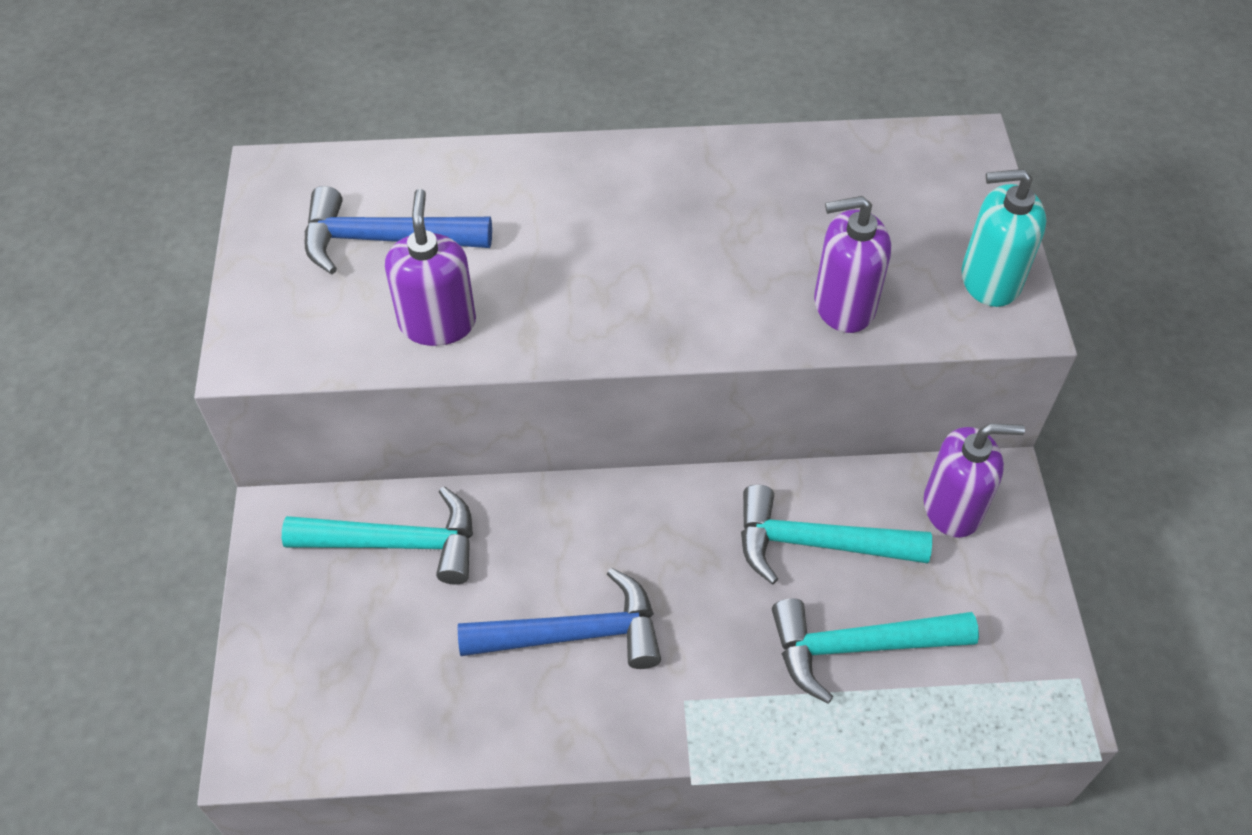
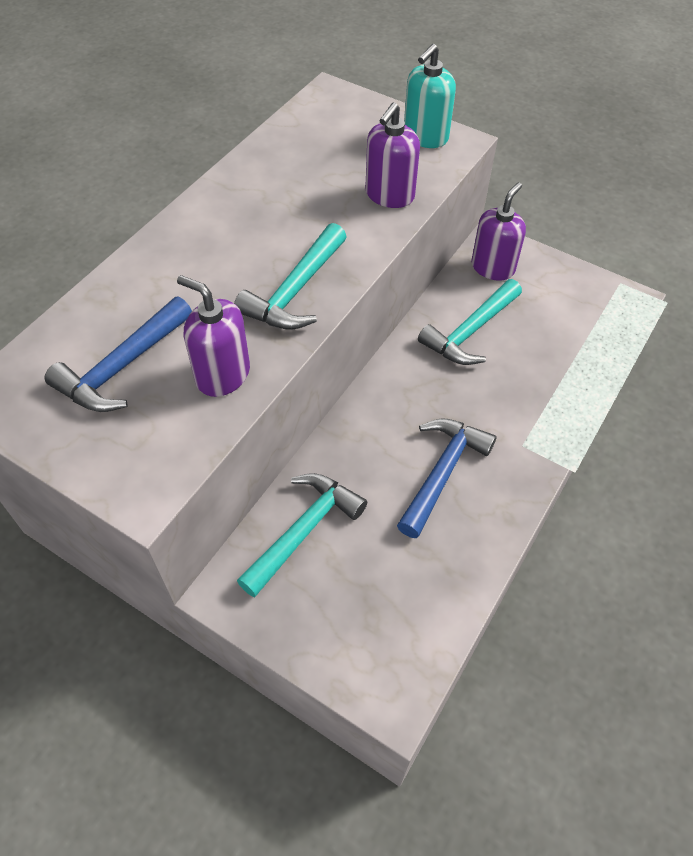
camera: 55 degrees left, 0 degrees up
(858, 647) = (544, 352): turquoise hammer -> turquoise hammer (295, 291)

